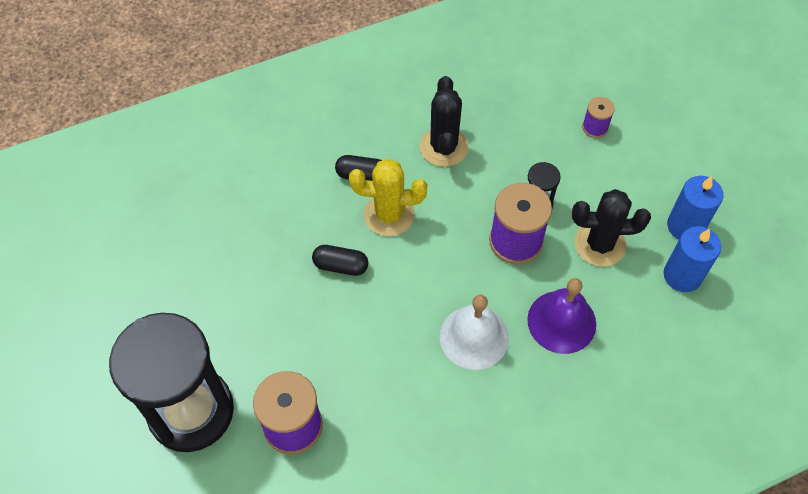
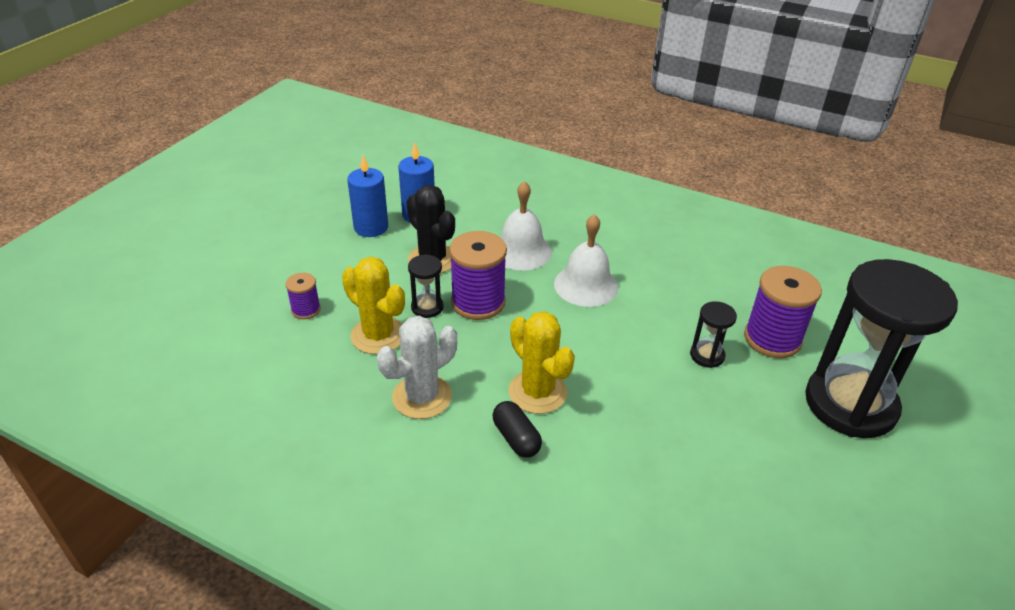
camera: 130 degrees left, 20 degrees down
(322, 356) = (707, 355): none -> black hourglass
(341, 266) = (623, 393): black capsule -> none
(443, 147) = (422, 397): black cactus -> white cactus
(528, 156) = (378, 335): none -> yellow cactus
(561, 321) = (521, 251): purple bell -> white bell

